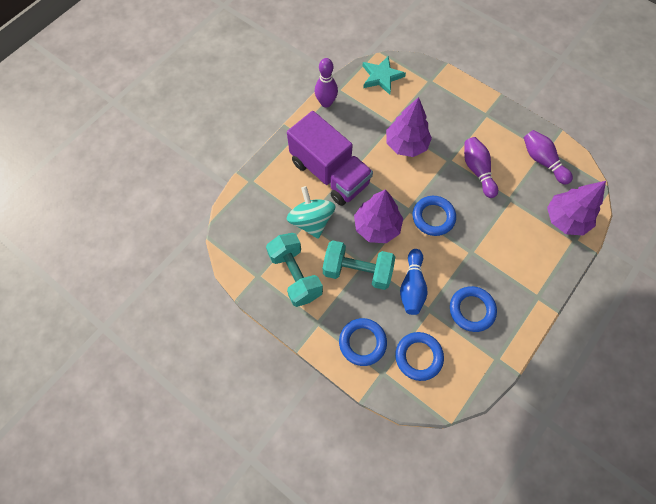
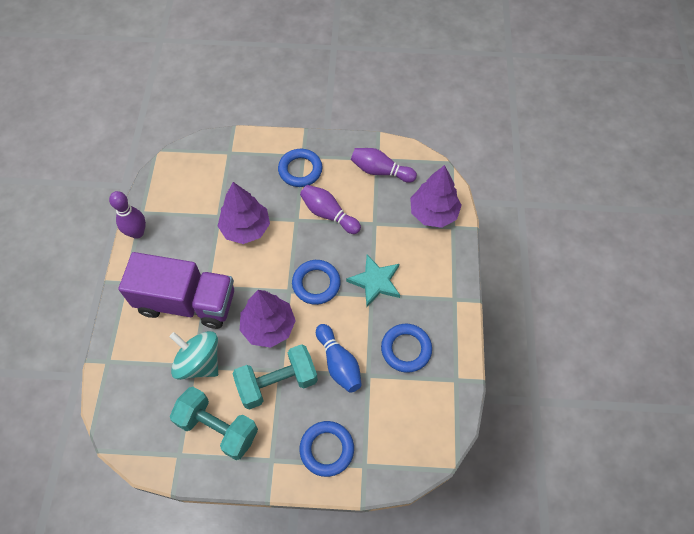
camera: 35 degrees left, 5 degrees down
(381, 77) = (178, 174): turquoise star -> turquoise star (375, 282)
(418, 356) = (387, 426): blue ring -> blue ring (300, 170)

